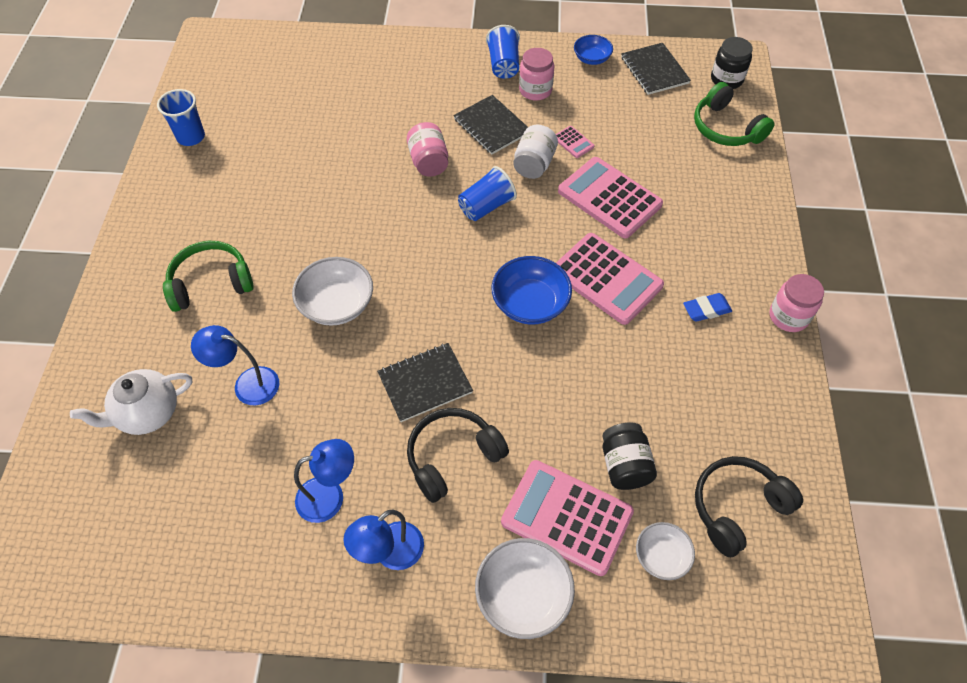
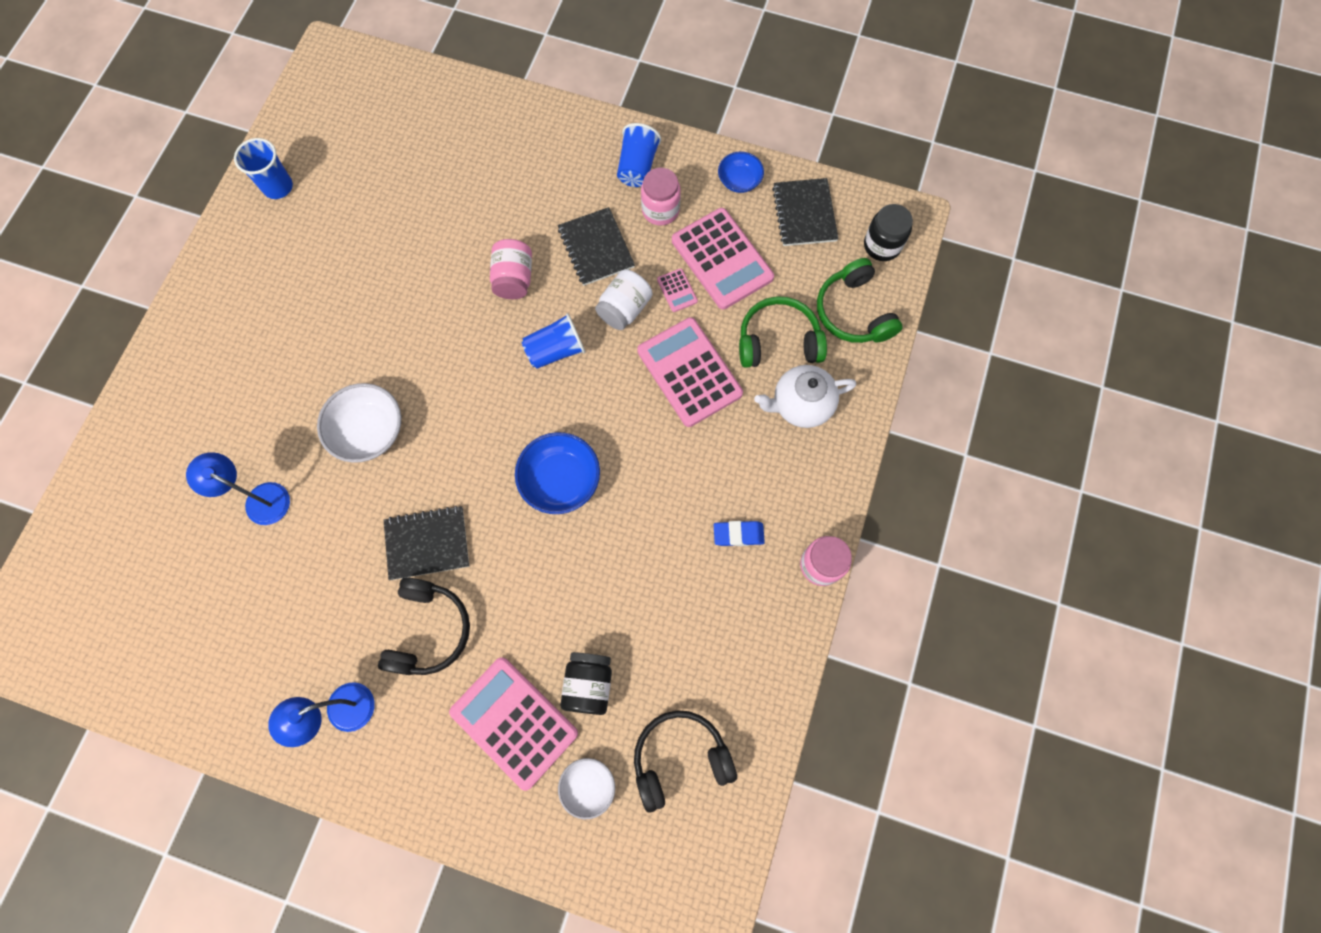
camera: 15 degrees right, 15 degrees up
(147, 413) = (160, 506): white teapot -> white teapot (800, 405)
(211, 283) = (253, 375): green headphones -> green headphones (778, 341)
(330, 496) = (303, 639): blue lamp -> none
(453, 457) = (428, 630): black headphones -> black headphones turned 120 degrees clockwise
(523, 595) = (447, 787): white bowl -> none
(606, 279) = (649, 471): pink calculator -> pink calculator (721, 259)

